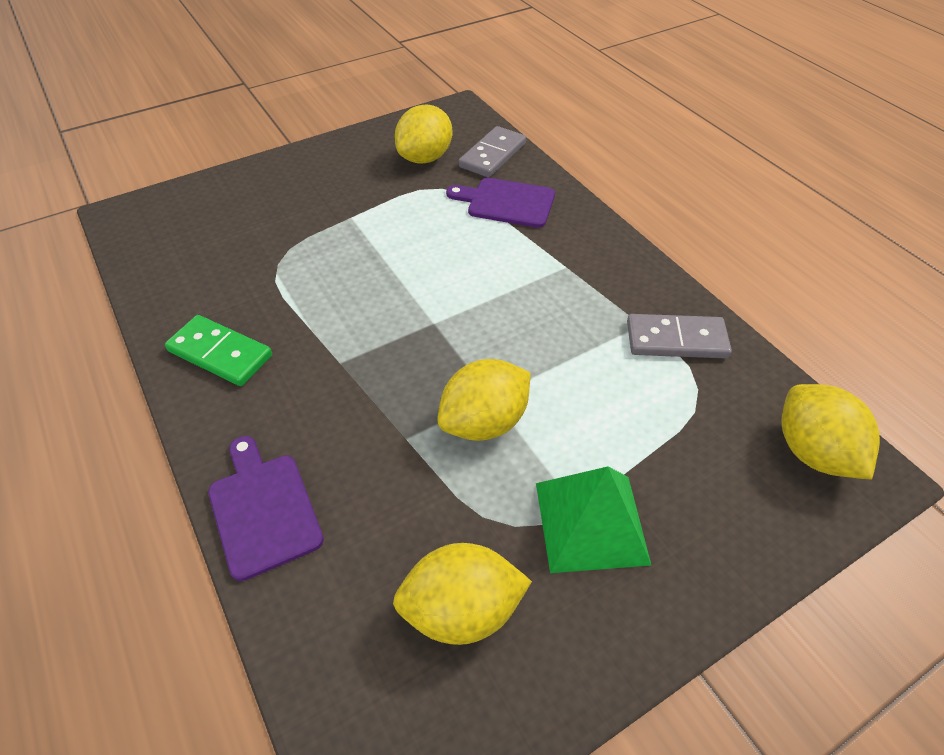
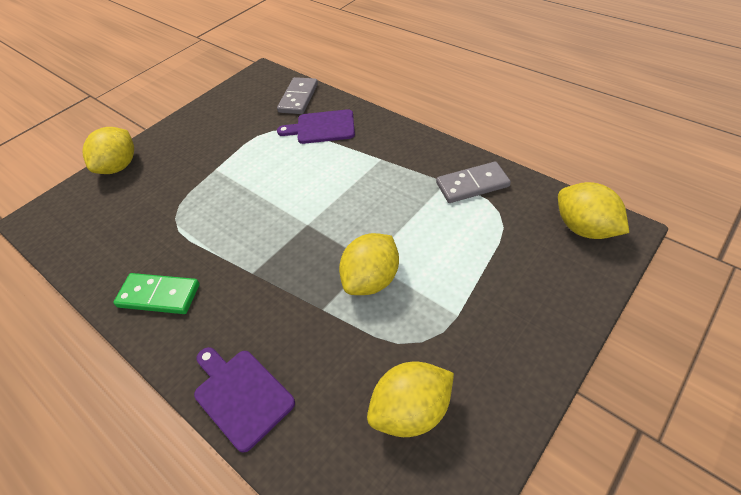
camera: 15 degrees left, 0 degrees up
(425, 158) = (251, 113): yellow lemon -> yellow lemon (119, 166)
(590, 522) = (469, 321): green pyramid -> none

